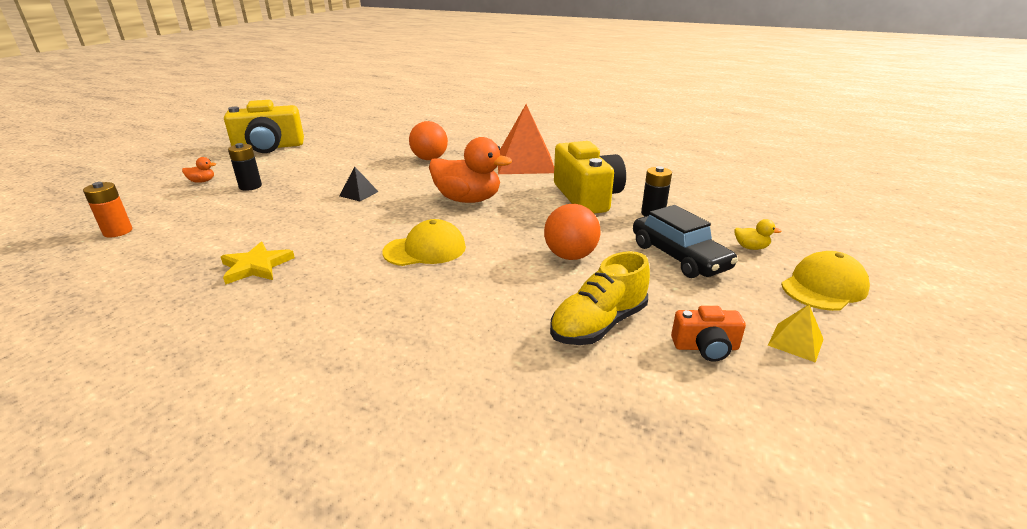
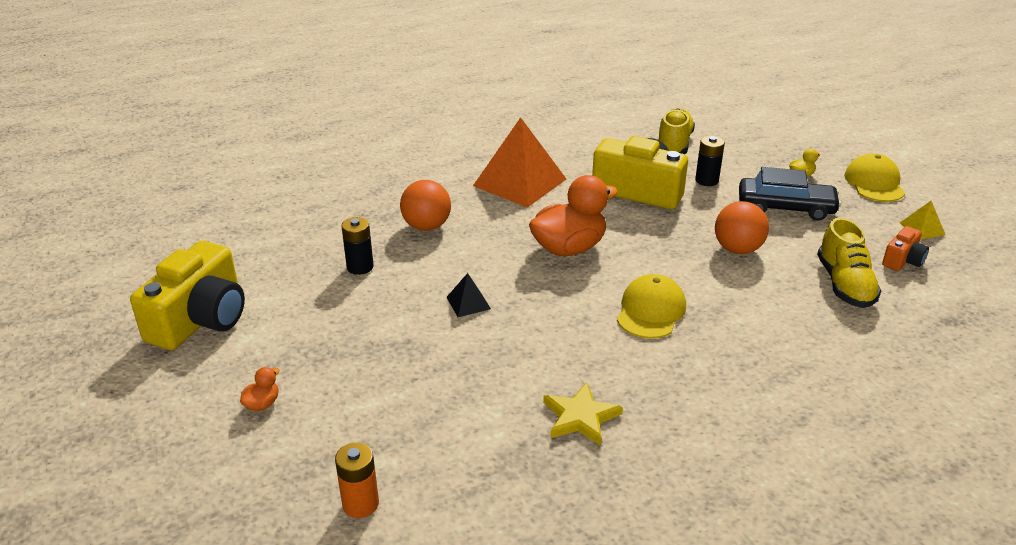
camera: 50 degrees left, 5 degrees up
(250, 186) = (339, 370): black battery -> black battery (360, 267)
(680, 188) = (674, 144): none -> yellow shoe

